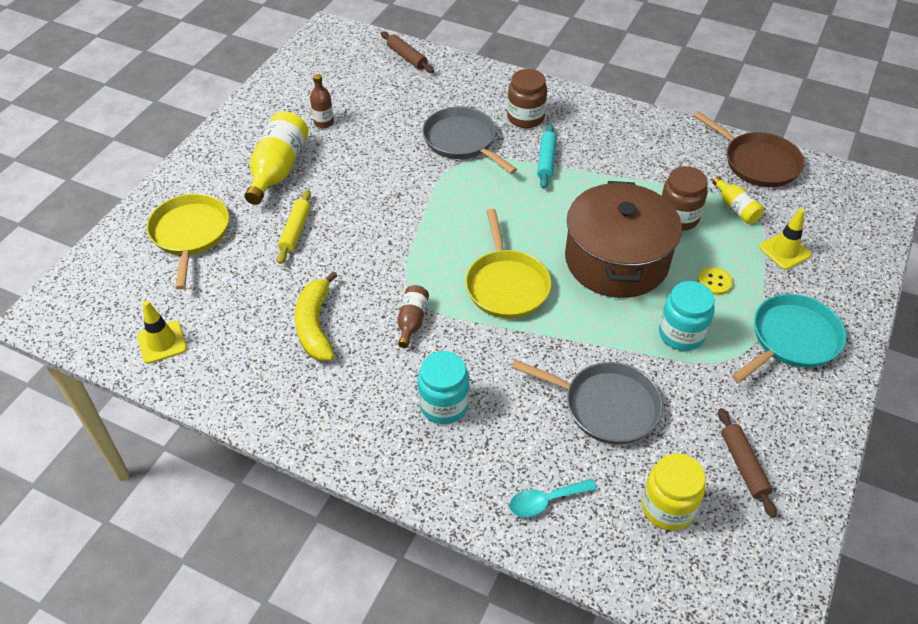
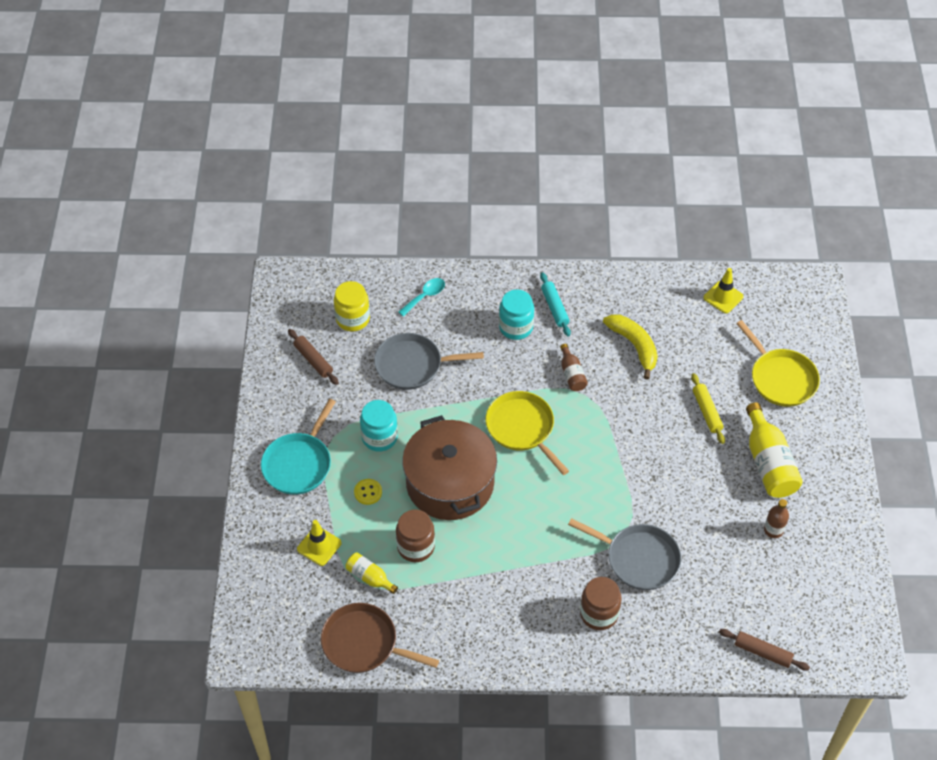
camera: 155 degrees right, 5 degrees up
(546, 161) = (553, 566): turquoise rolling pin -> turquoise rolling pin (555, 308)

